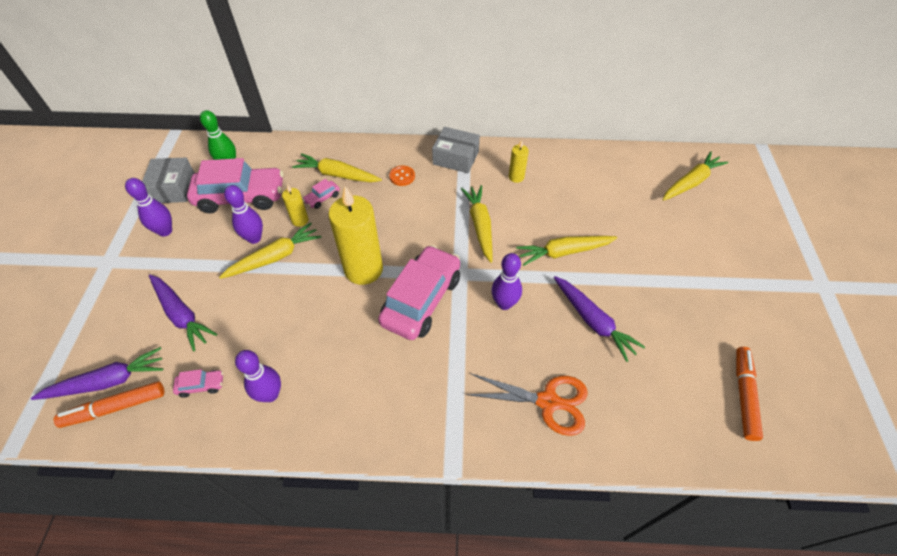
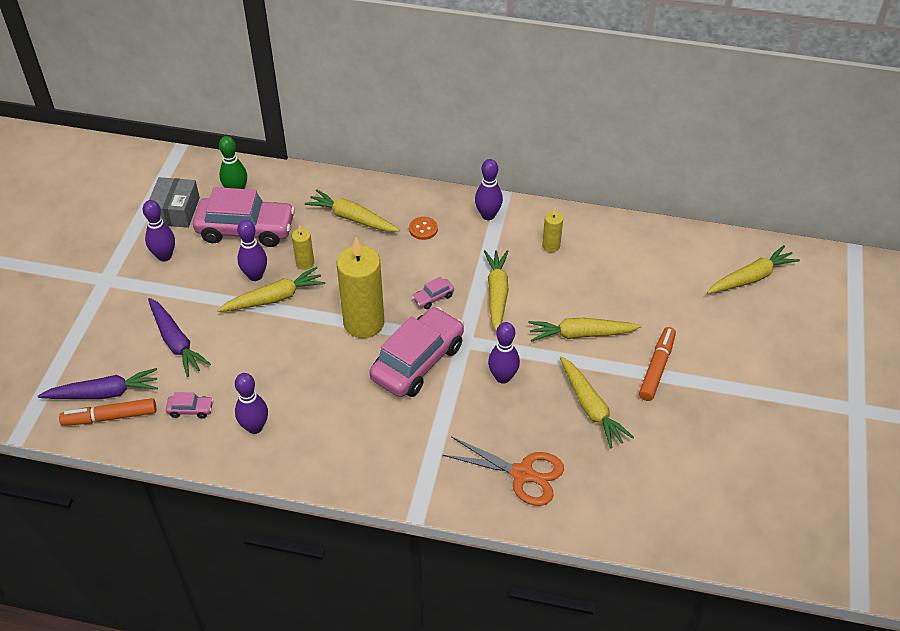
camera: 10 degrees right, 5 degrees down
(322, 198) = (332, 242): pink car -> pink car (433, 297)
(456, 158) = (488, 215): grey box -> purple bowling pin
(593, 321) = (591, 407): purple carrot -> yellow carrot
(743, 395) = (723, 498): orange marker -> orange marker (656, 368)

